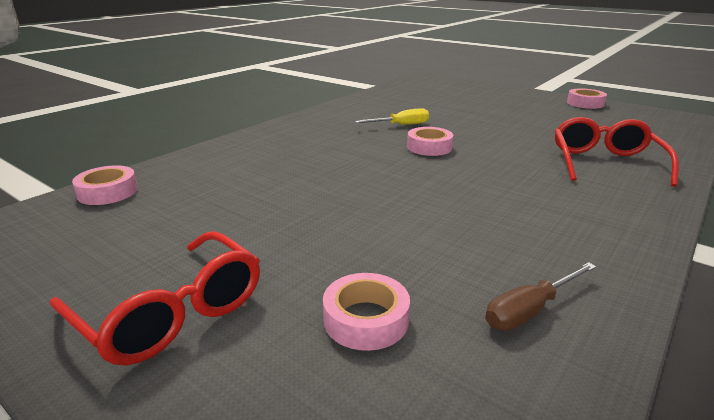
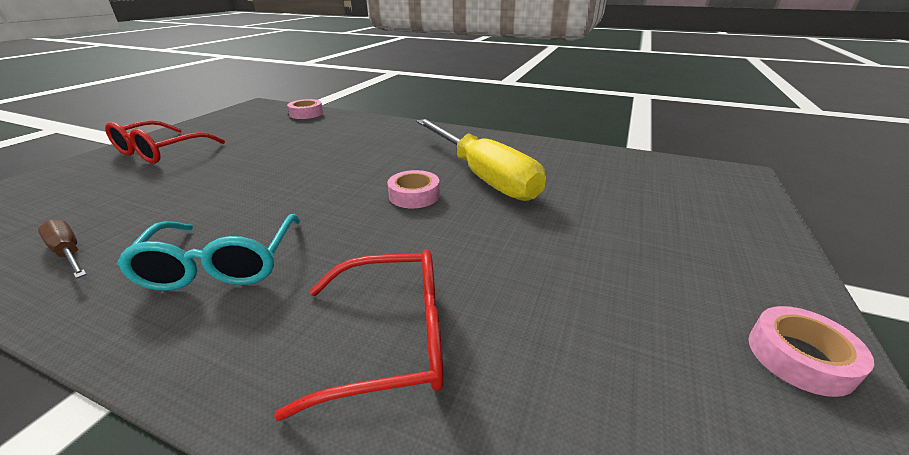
camera: 75 degrees right, 5 degrees up
(366, 319) = (113, 196): pink tape -> none
(401, 125) = (482, 176): yellow screwdriver -> yellow screwdriver, size x2.31
(541, 216) = (221, 265): none -> turquoise glasses

